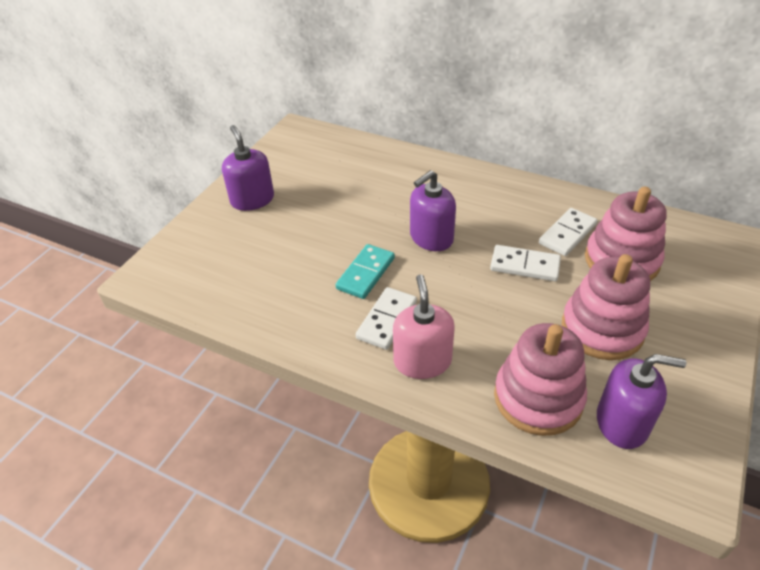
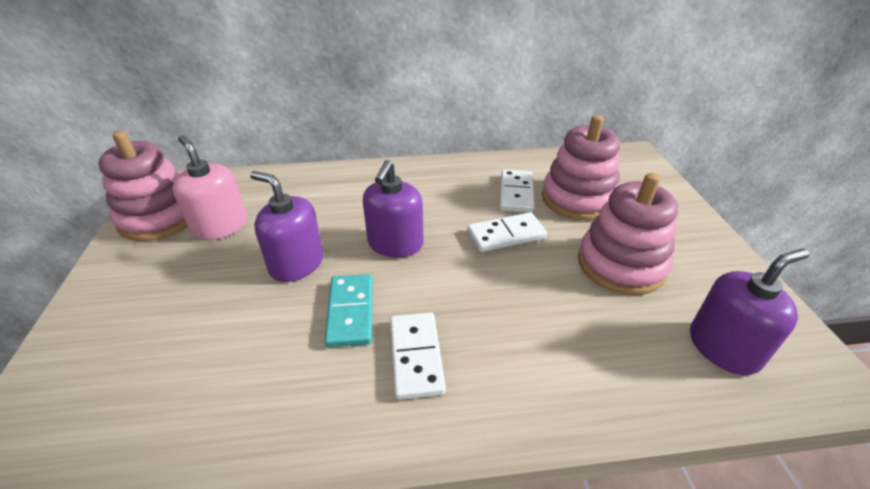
camera: 35 degrees left, 5 degrees down
(252, 200) = (139, 282): purple soap dispenser -> purple soap dispenser (296, 263)
(422, 361) = (494, 386): pink soap dispenser -> pink soap dispenser (220, 226)
(538, 398) = (637, 363): pink stacking toy -> pink stacking toy (159, 217)

